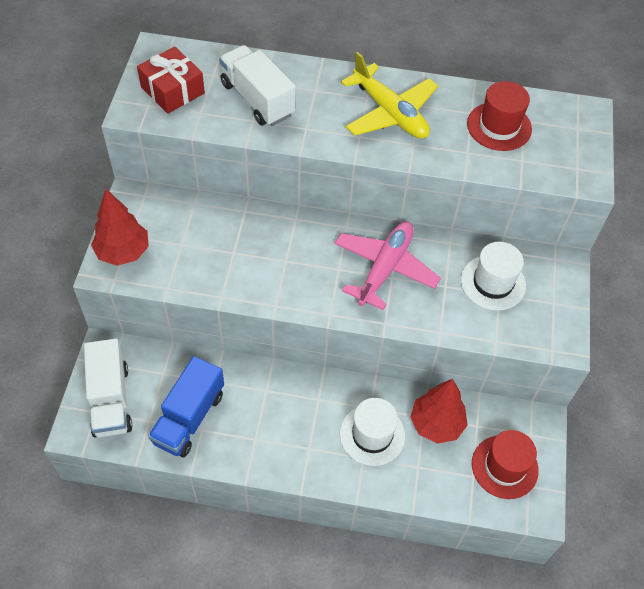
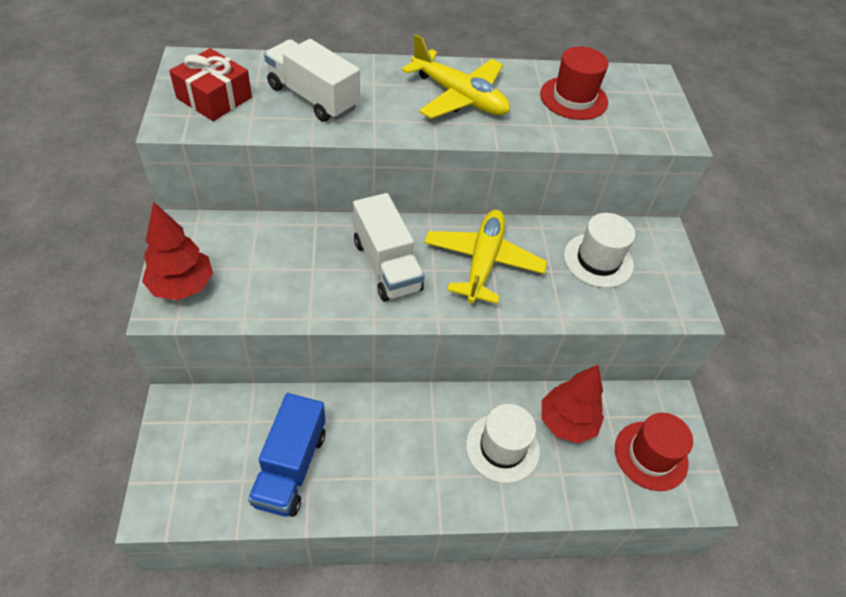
camera: 15 degrees left, 5 degrees down
(111, 400) = (191, 463): white truck -> white truck (386, 265)
(384, 268) = (483, 262): pink plane -> yellow plane

